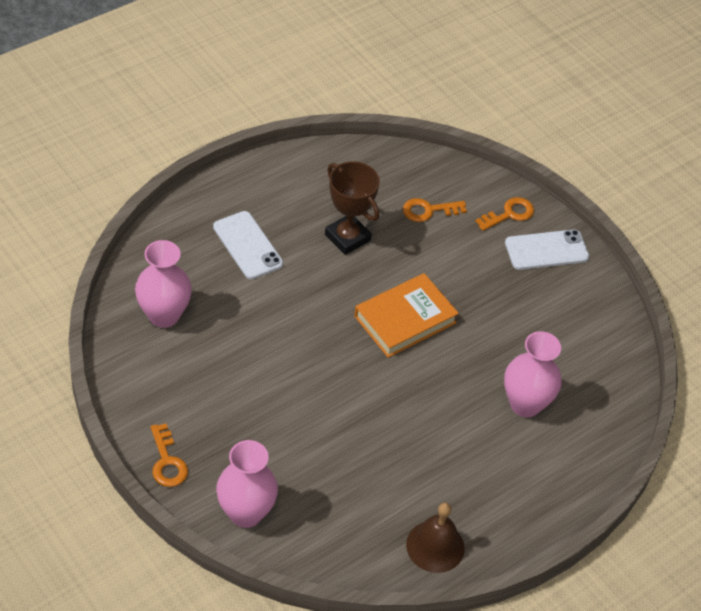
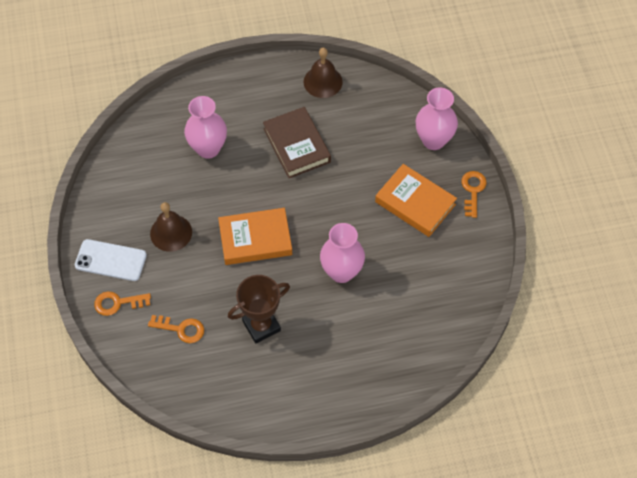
camera: 150 degrees left, 10 degrees up
(164, 315) = (436, 304): pink vase -> pink vase (341, 272)
(235, 421) = (415, 203): none -> orange book
(247, 245) = (345, 346): white phone -> none
(347, 237) = (261, 326): brown trophy -> brown trophy turned 75 degrees clockwise
(420, 445) = (296, 145): none -> brown book
(503, 297) = (171, 233): none -> brown bell

